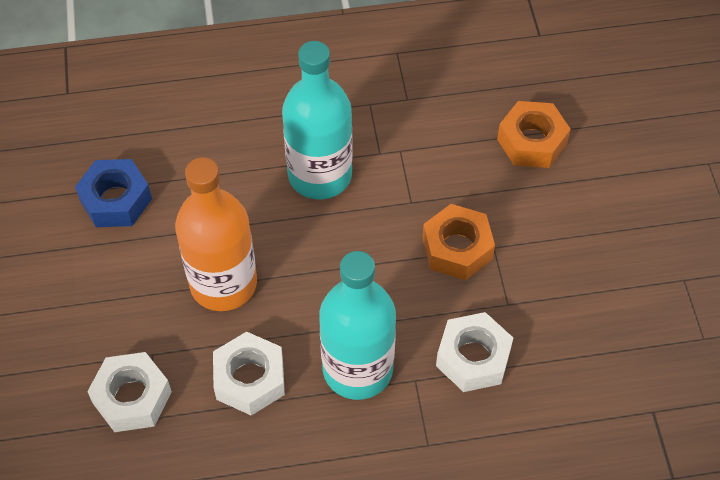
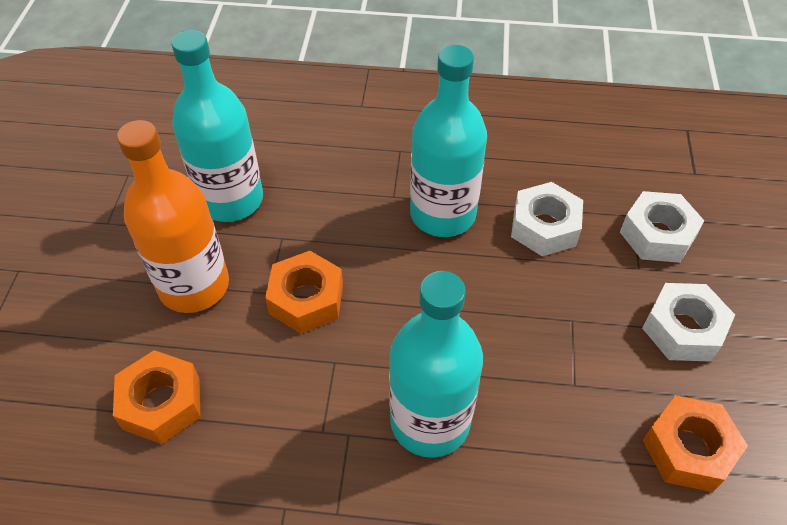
camera: 165 degrees left, 5 degrees down
(116, 200) = (688, 449): blue nut -> orange nut
(223, 283) = (561, 319): orange bottle -> orange bottle (194, 286)
(473, 358) = (335, 201): white nut -> white nut (683, 329)
(579, 334) = (231, 200): none -> turquoise bottle

